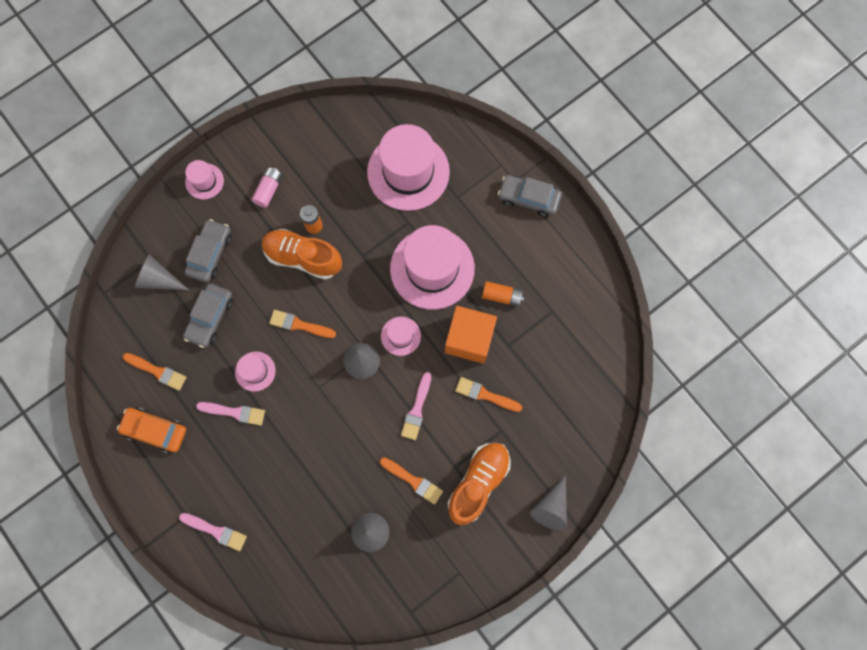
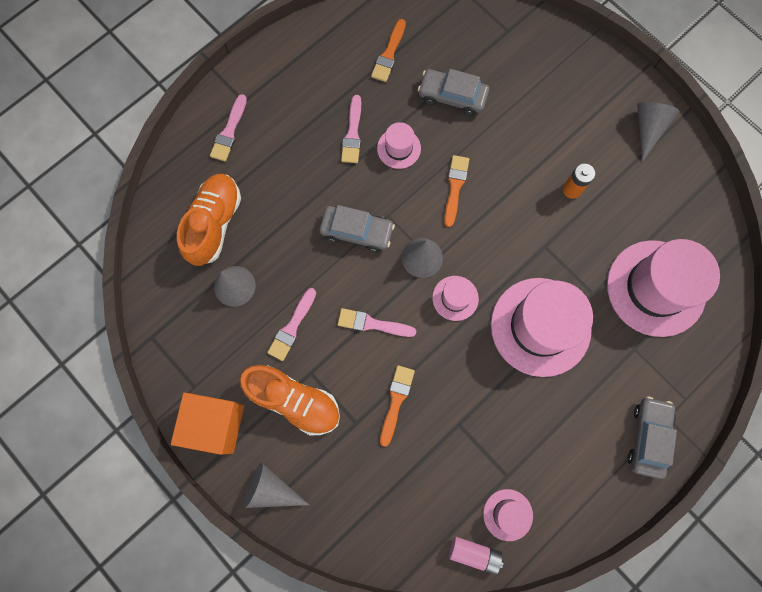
camera: 85 degrees right, 0 degrees up
(155, 431) = (327, 61): orange car -> none
(158, 279) = (487, 41): grey cone -> grey cone (648, 129)
(204, 181) = (604, 70): pink hat -> pink hat (508, 514)
(210, 253) = (523, 87): grey car -> grey car (357, 231)
(268, 190) = (606, 137): pink battery -> pink battery (474, 553)
(303, 257) = (532, 182): orange shoe -> orange shoe (214, 224)
(413, 481) = (292, 327): orange brush -> pink brush
(469, 339) = (460, 377): orange cube -> orange cube (215, 424)
(502, 296) = (518, 412): orange battery -> none

